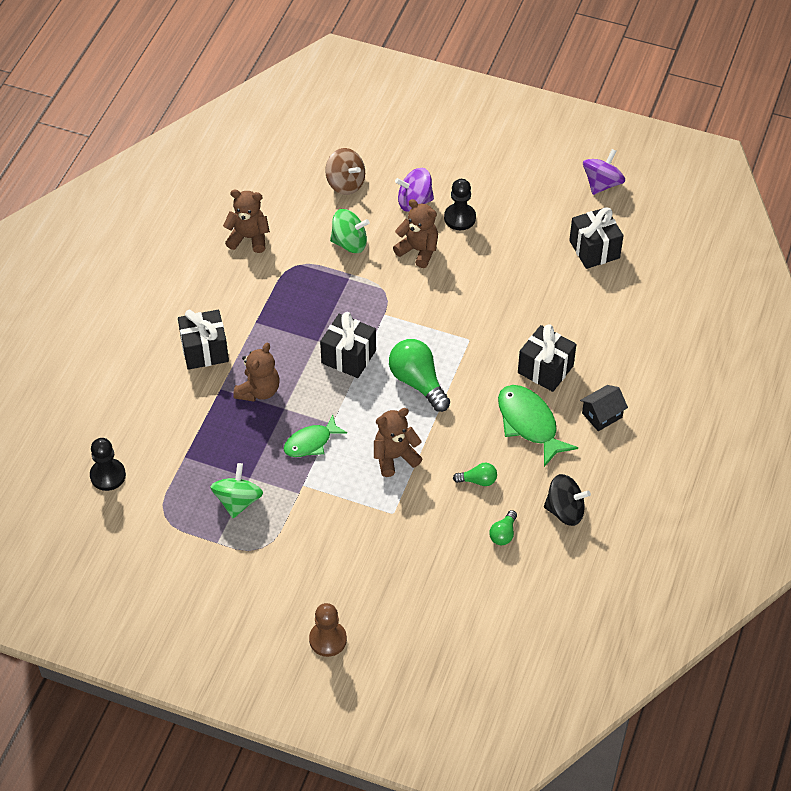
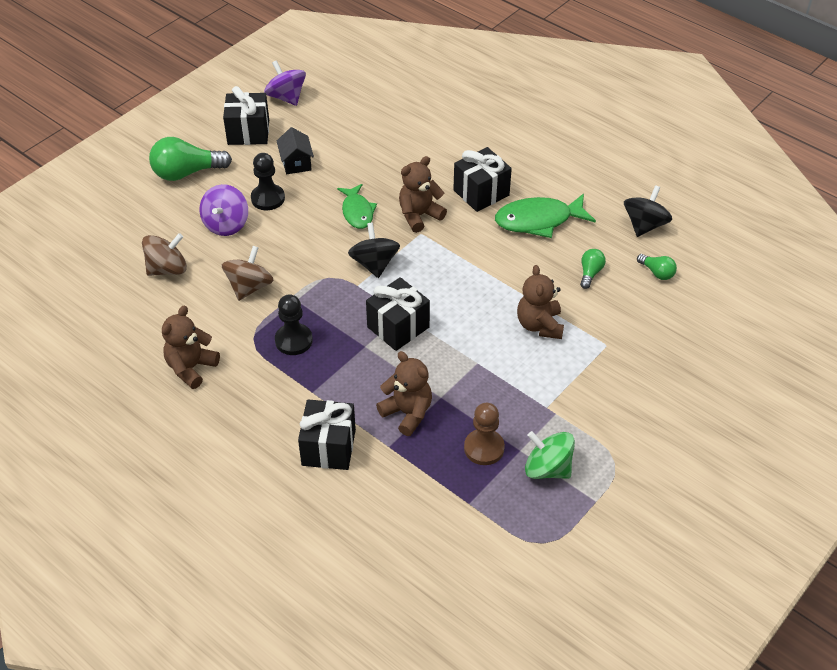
camera: 70 degrees left, 5 degrees down
(108, 475) = (466, 586): black pawn -> black pawn (293, 340)
(311, 442) = (495, 386): green fish -> green fish (357, 212)
(328, 639) = (744, 436): brown pawn -> brown pawn (484, 448)
(349, 243) = (249, 287): green spinning top -> brown spinning top
(415, 318) = (374, 264): none -> black spinning top
(418, 250) = (291, 238): brown teddy bear -> brown teddy bear (419, 215)
(418, 382) = (455, 283): green light bulb -> green light bulb (186, 173)
(594, 249) = (359, 123): black gift -> black gift (248, 132)
(602, 415) = (548, 172): black house -> black house (296, 163)

